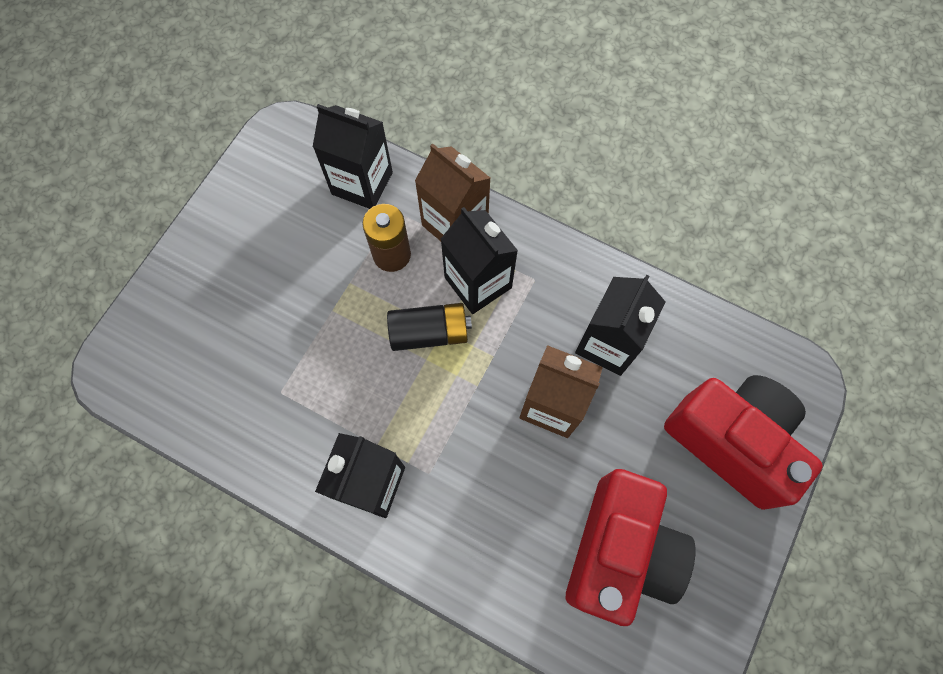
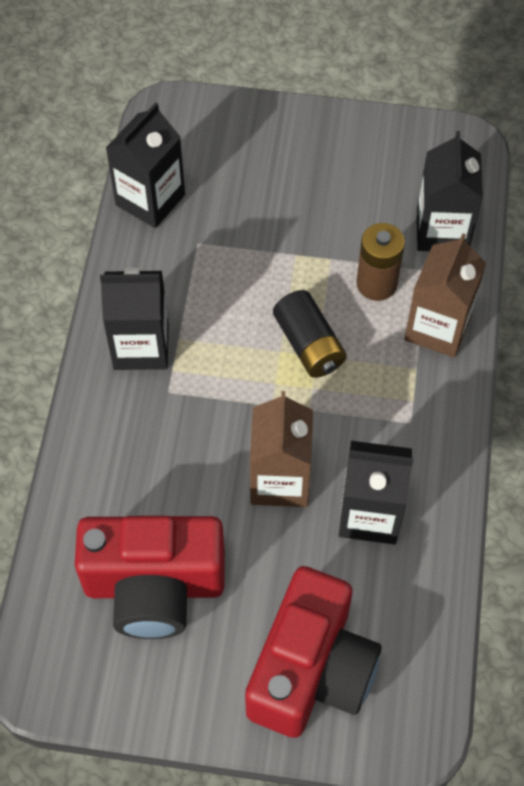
camera: 70 degrees right, 10 degrees down
(478, 282) = (382, 370): black carton -> black carton (150, 200)

